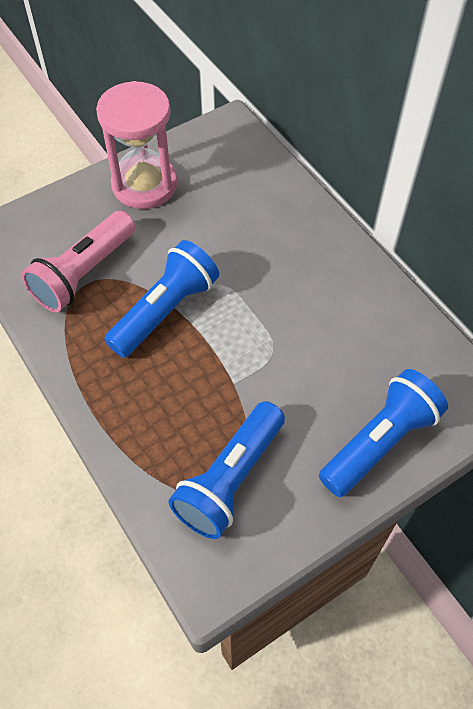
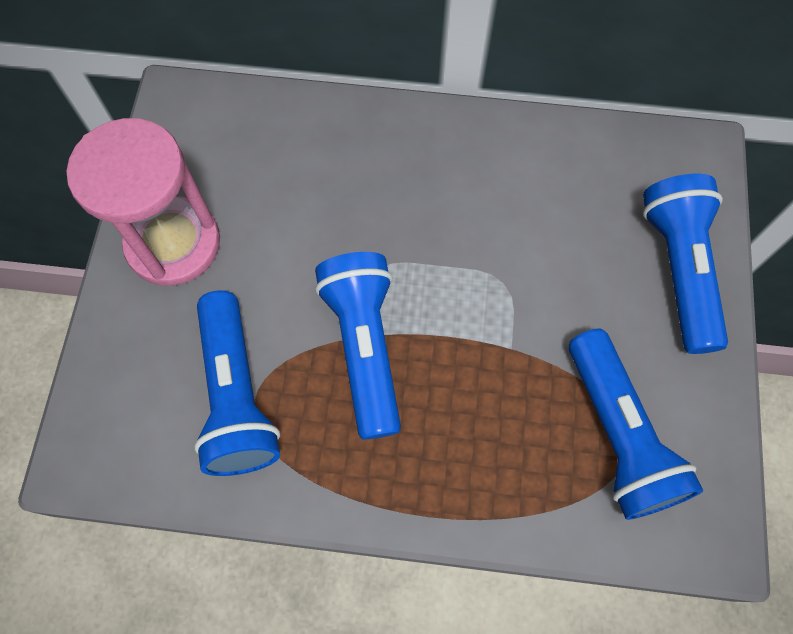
camera: 50 degrees left, 10 degrees up
(84, 273) = (237, 395): pink flashlight -> blue flashlight

